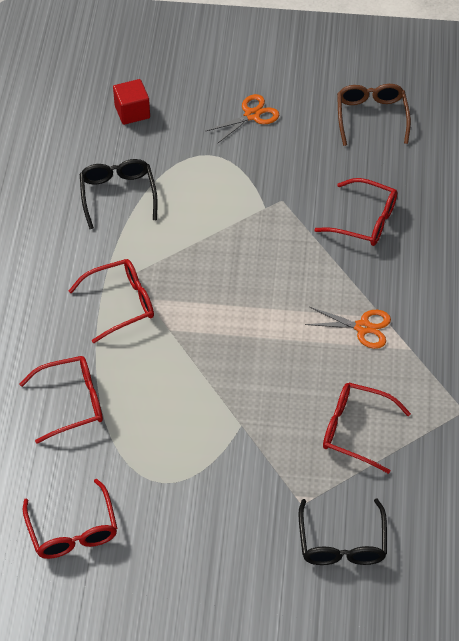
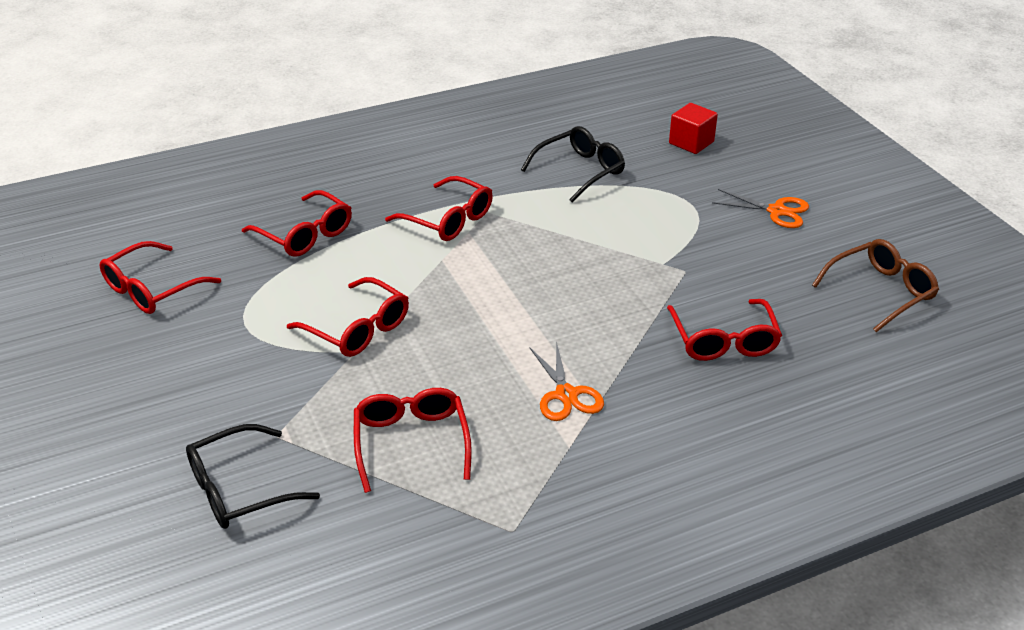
camera: 60 degrees right, 15 degrees down
(217, 414) = (357, 329): none -> red glasses

